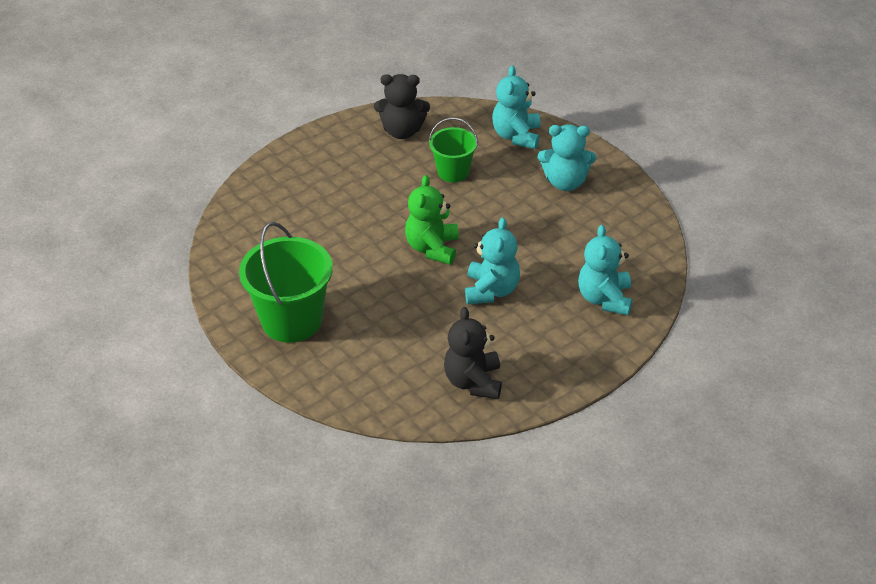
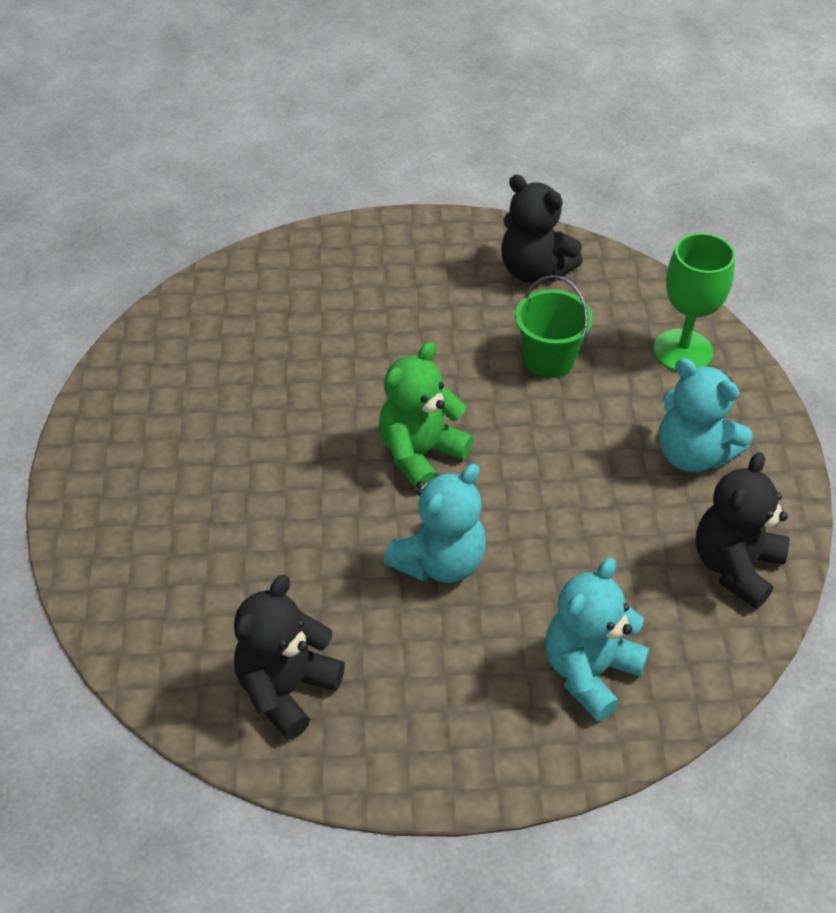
camera: 35 degrees right, 5 degrees up
(291, 320) = (154, 457): green bucket -> none
(516, 136) = (683, 351): turquoise teddy bear -> green goblet
(628, 221) = (735, 566): none -> black teddy bear

